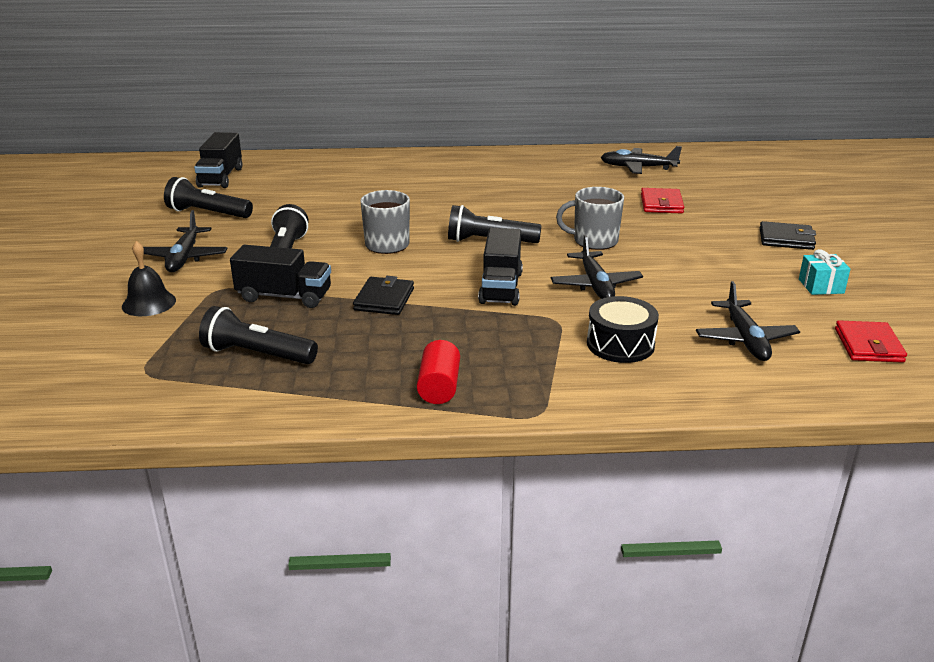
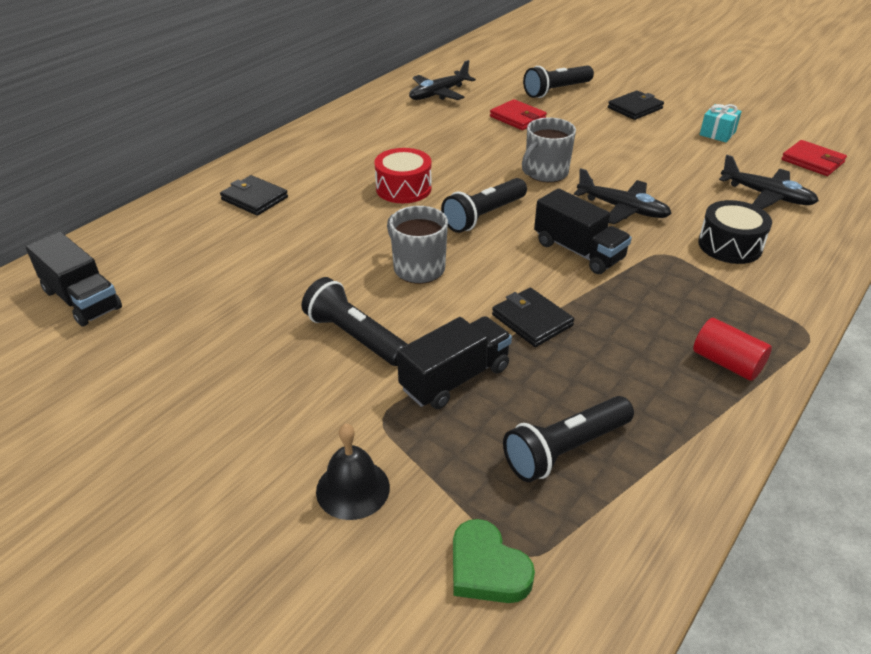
camera: 50 degrees left, 10 degrees up
(123, 363) = (487, 568): none -> green heart
(184, 257) = (265, 413): black plane -> none
(208, 213) = (169, 348): black flashlight -> black flashlight (556, 91)
(386, 173) = (254, 198): none -> black wallet
(478, 205) = (403, 188): none -> red drum

